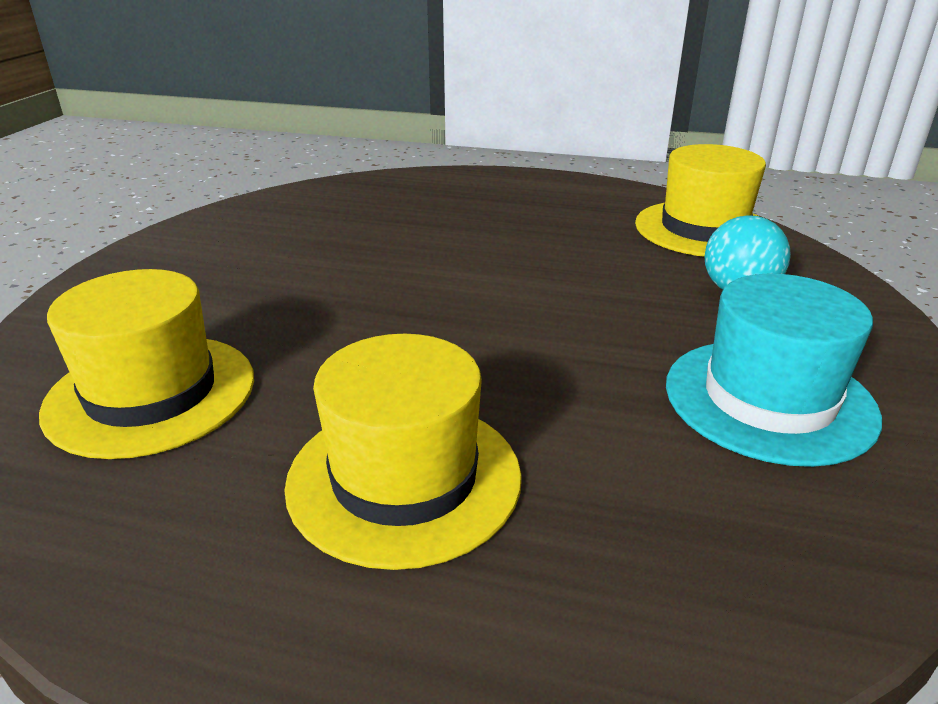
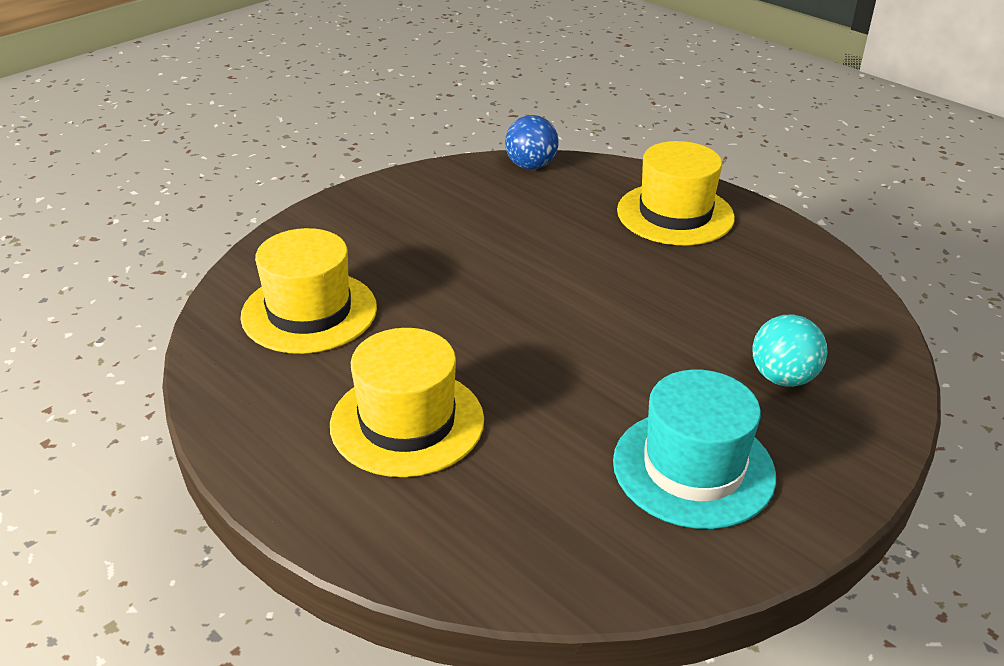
camera: 30 degrees right, 5 degrees up
(314, 192) = (531, 166): none -> blue ball
(703, 229) = (830, 308): yellow hat -> yellow hat (675, 214)

